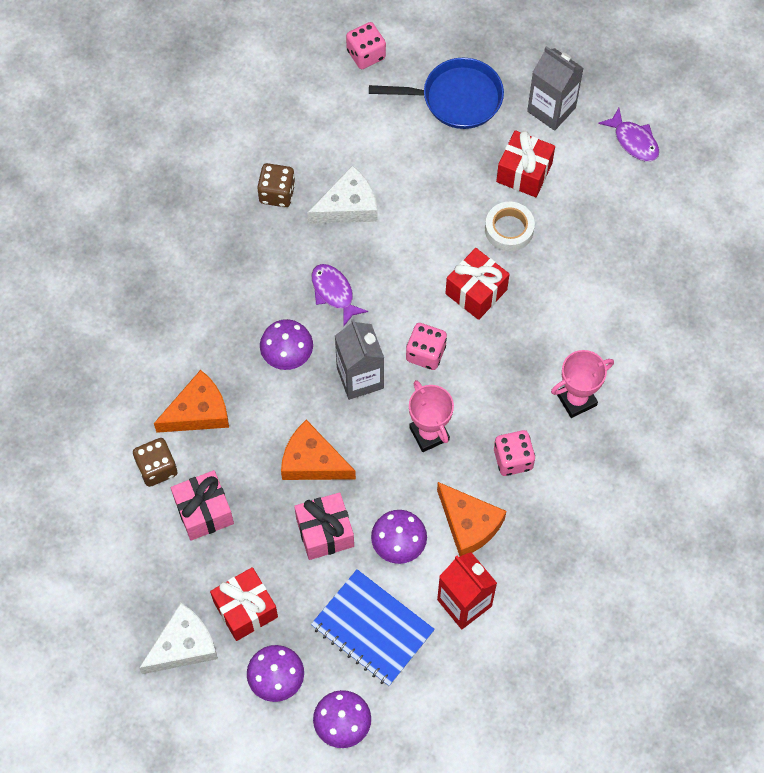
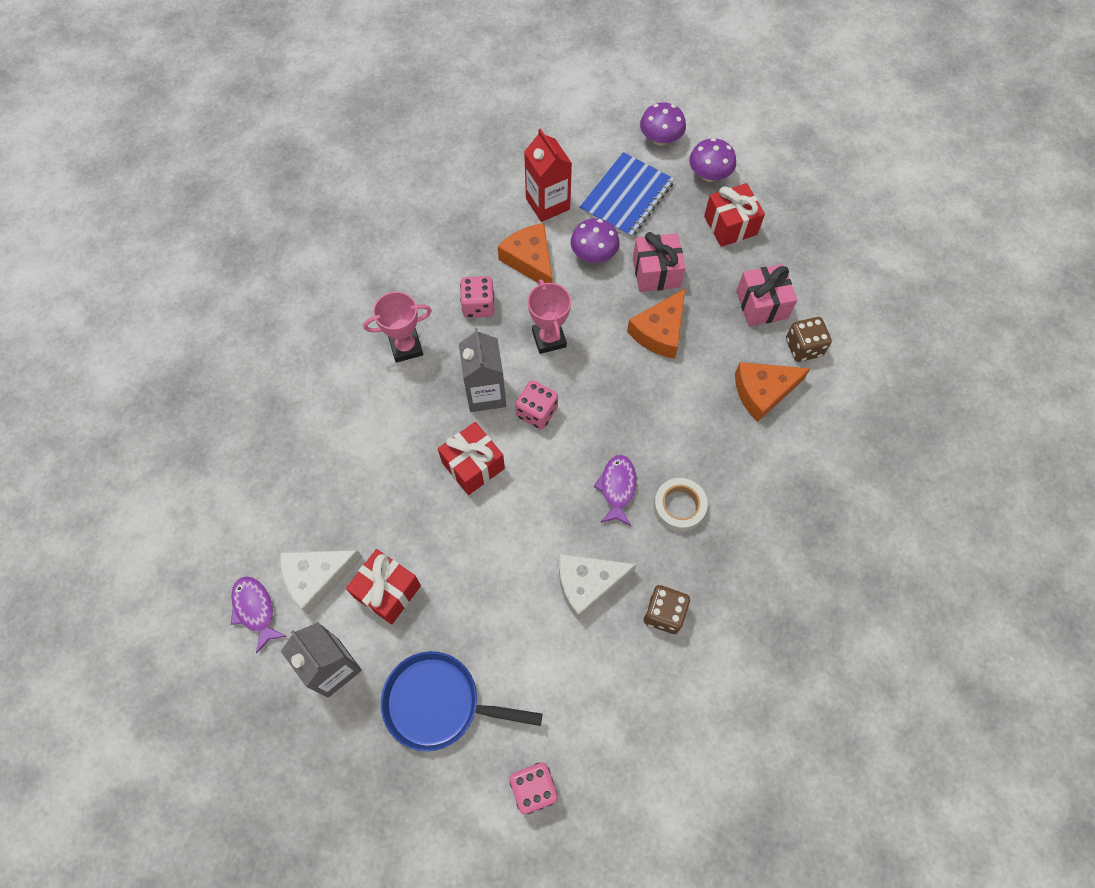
camera: 170 degrees left, 0 degrees up
(183, 646) = (784, 207): white cheese -> white cheese (317, 578)
(287, 354) = (672, 433): purple mushroom -> none
(312, 461) = (660, 331): orange cheese -> orange cheese turned 90 degrees clockwise
(334, 293) = (617, 488): purple fish -> purple fish turned 150 degrees counterclockwise
(360, 378) = (604, 399): grey carton -> grey carton (485, 393)
(372, 629) = (627, 197): blue notebook -> blue notebook turned 75 degrees clockwise
(509, 229) = (422, 527): white tape -> white tape (679, 507)

